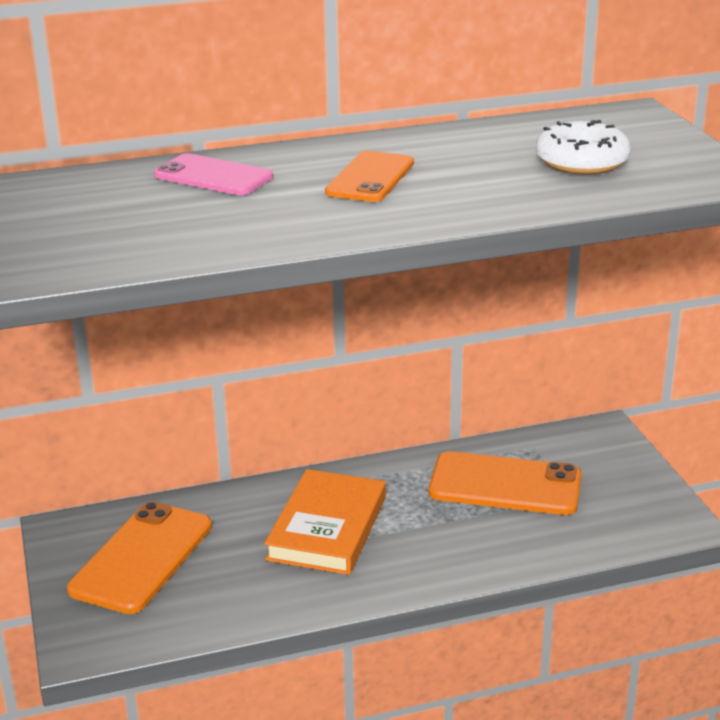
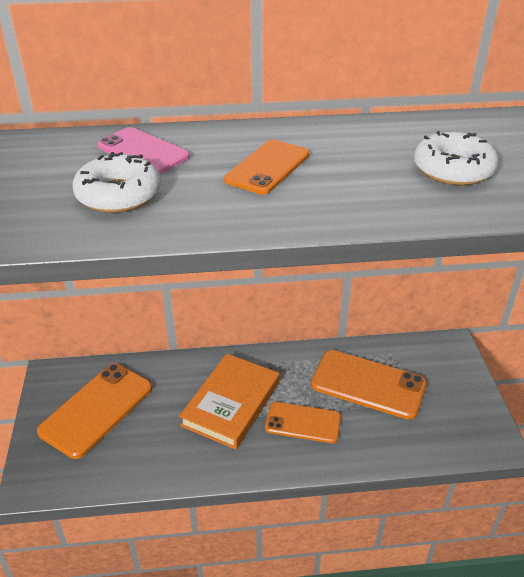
camera: 10 degrees right, 10 degrees up
(208, 216) = (119, 195): none -> white donut
(430, 536) = (303, 423): none -> orange phone

